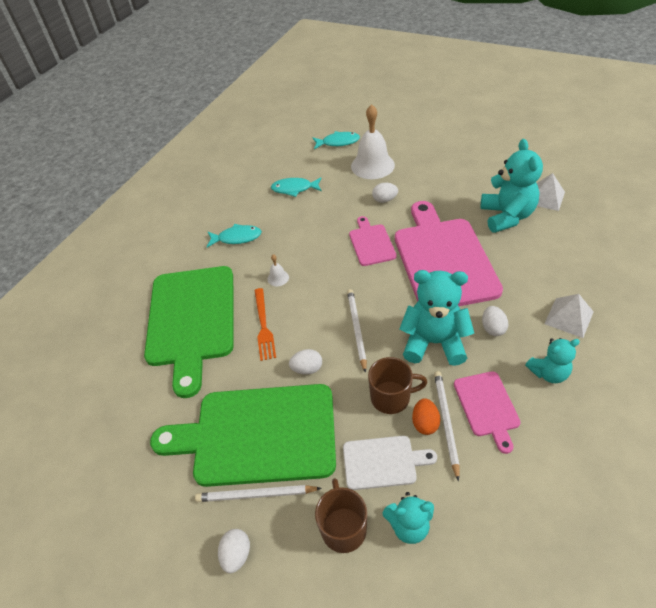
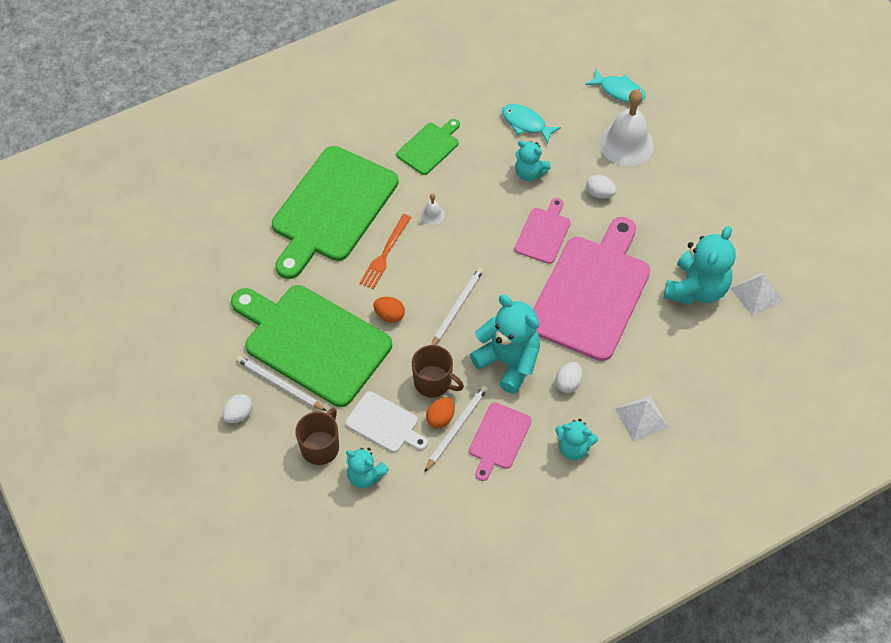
camera: 30 degrees right, 10 degrees up
(237, 238) = (429, 147): turquoise fish -> green cutting board
(307, 369) = (389, 315): white egg -> orange egg
(325, 214) = (529, 173): none -> turquoise teddy bear

